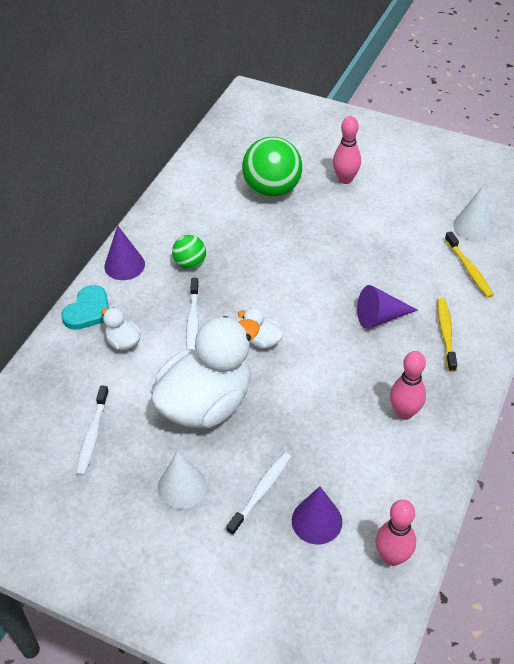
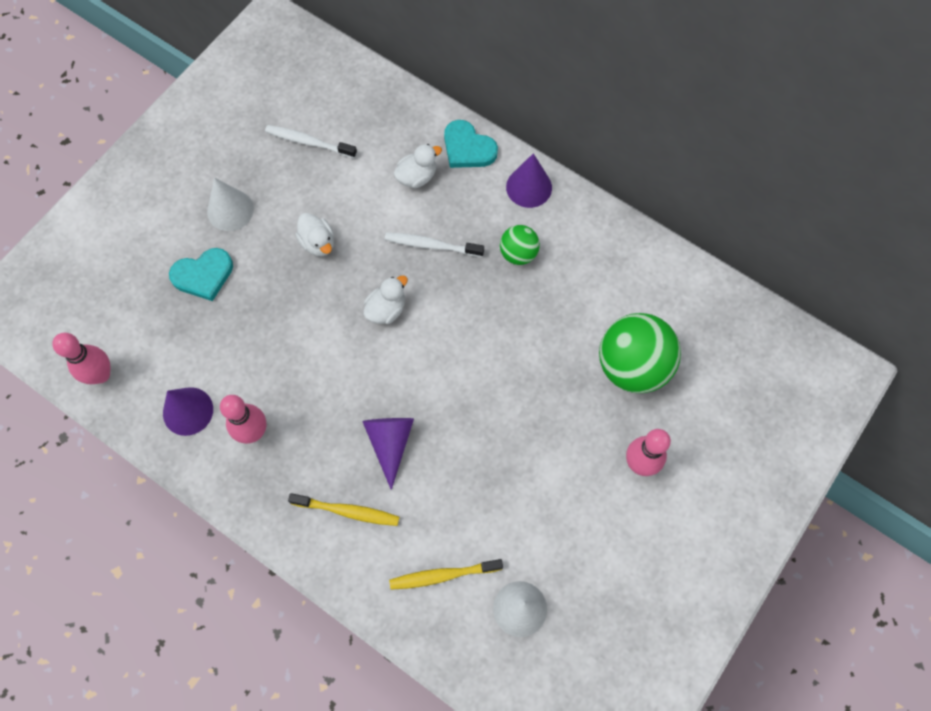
camera: 100 degrees right, 20 degrees up
(206, 403) = (318, 243): white duck -> white duck, size x0.42
(261, 492) = (203, 275): white toothbrush -> turquoise heart
(316, 521) = (158, 318): purple cone -> purple cone (188, 411)

